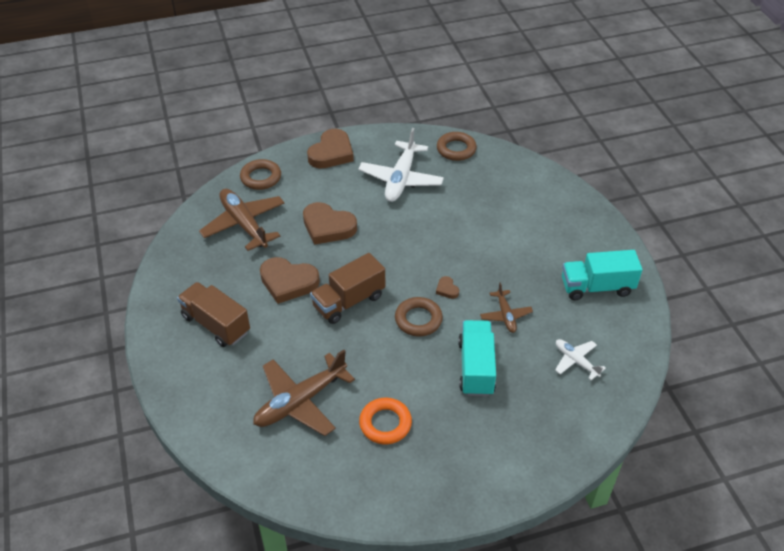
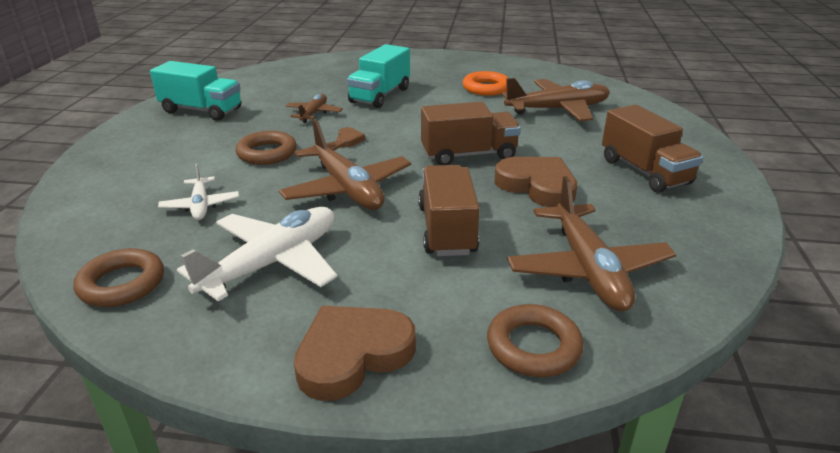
camera: 155 degrees left, 15 degrees down
(328, 227) = (447, 230): brown heart -> brown truck
(406, 239) = (347, 188): none -> brown plane
(418, 319) = (403, 128): brown ring -> brown ring (267, 153)
(576, 361) = (292, 83): white plane -> white plane (200, 205)

